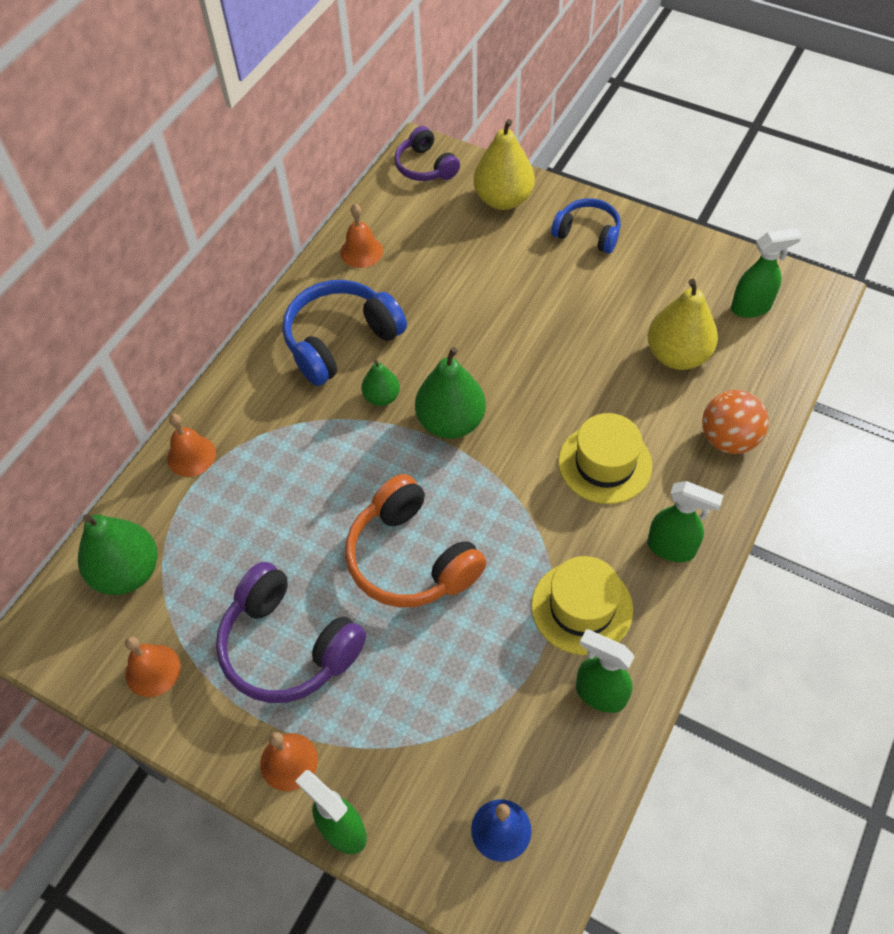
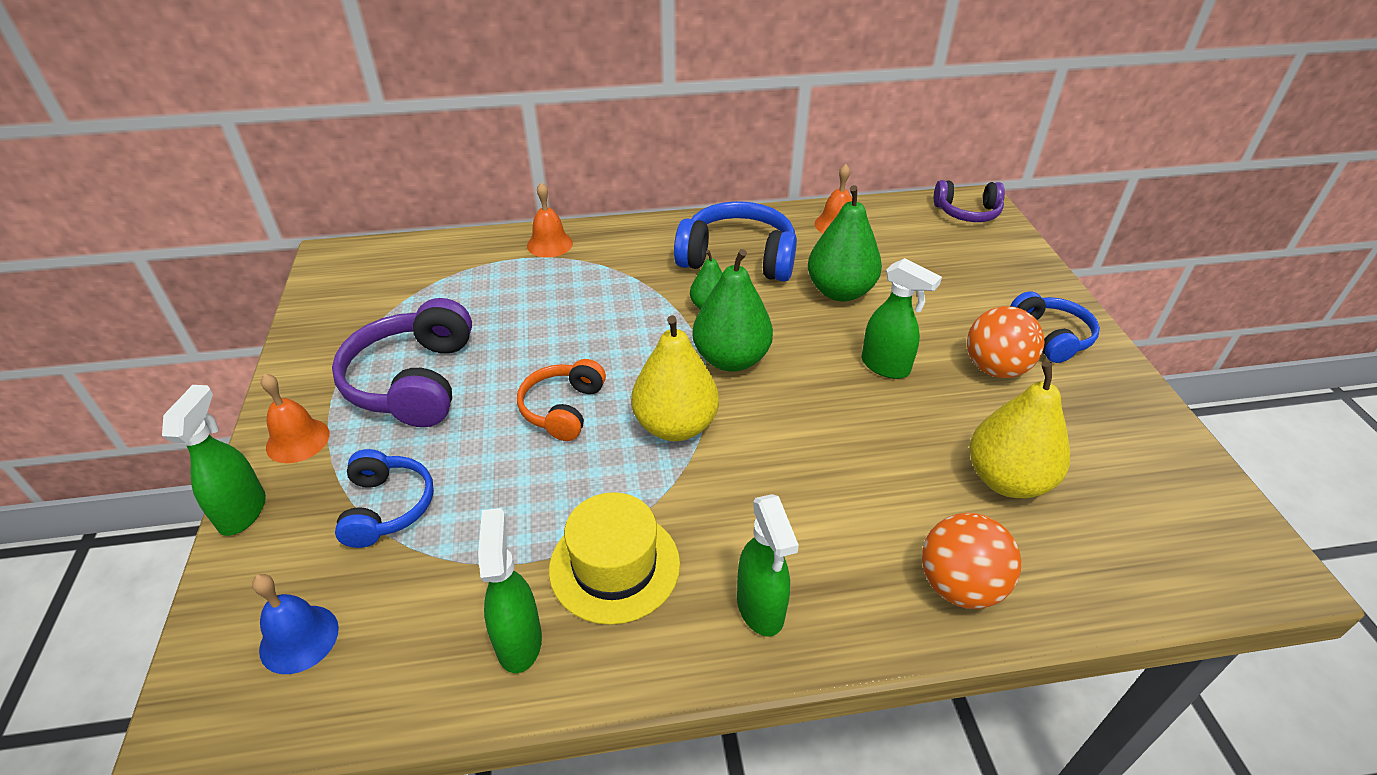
camera: 50 degrees right, 15 degrees down
(127, 572) = (420, 268): green pear -> green pear (840, 291)
(153, 670) = (340, 322): orange bell -> none
(411, 558) = (563, 409): orange headphones -> orange headphones, size x0.61
(419, 724) = (387, 507): none -> blue headphones
(425, 166) = (967, 212): purple headphones -> purple headphones turned 105 degrees counterclockwise
(503, 199) = (1003, 268): yellow pear -> yellow pear (675, 425)
(589, 285) = (995, 368): none -> orange ball
(605, 463) = (805, 491): yellow hat -> none
(751, 307) = (1157, 511): green spray bottle -> green spray bottle (886, 367)

